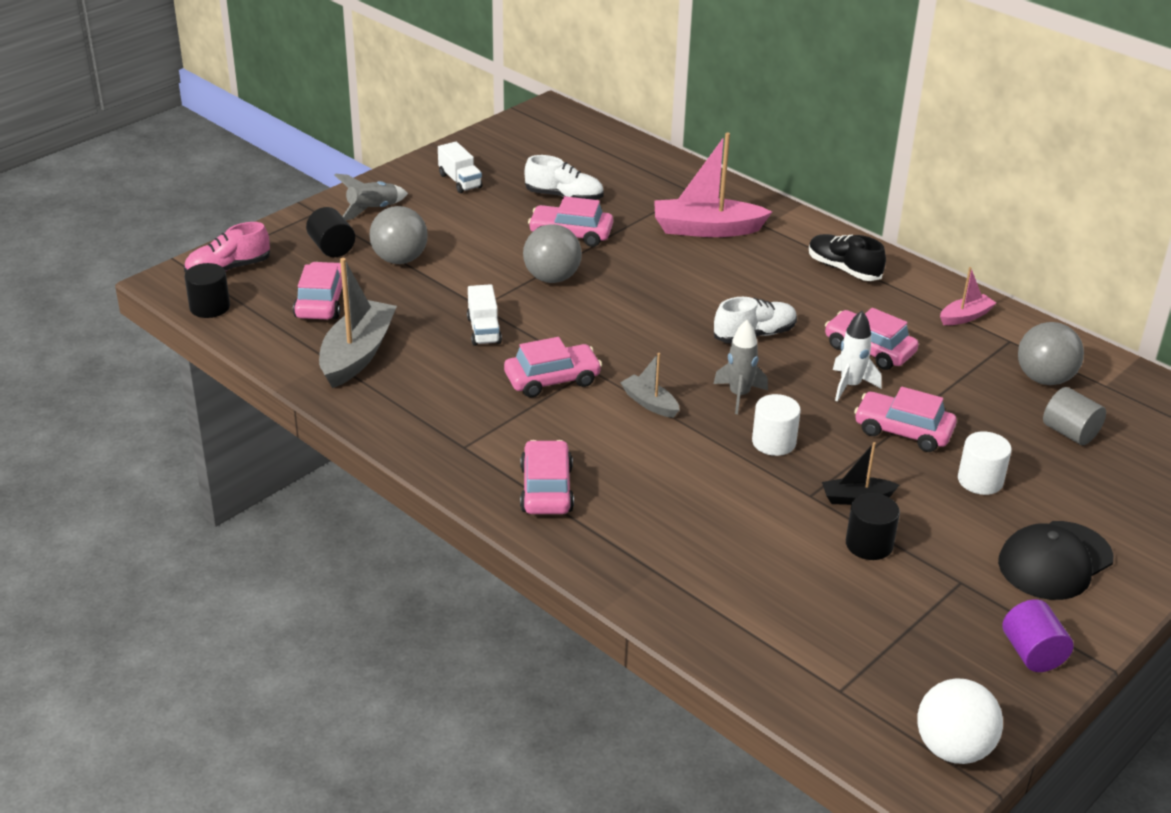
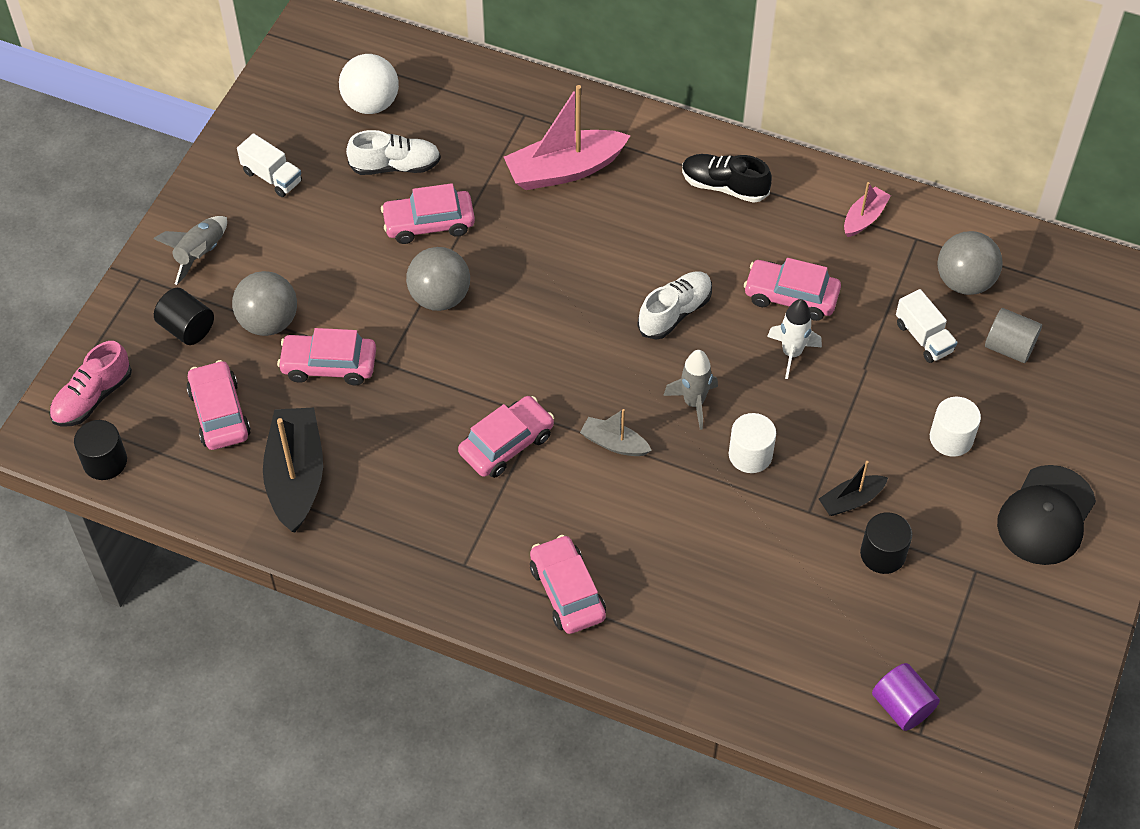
camera: 20 degrees left, 20 degrees up
(357, 355) = (296, 477): grey boat -> black boat
(484, 330) = (406, 398): white truck -> white truck (923, 337)
(903, 431) = (861, 398): pink car -> pink car (329, 365)
(953, 748) = (1032, 761): white ball -> white ball (371, 104)
(1032, 653) = (1061, 632): purple cylinder -> purple cylinder (902, 706)

